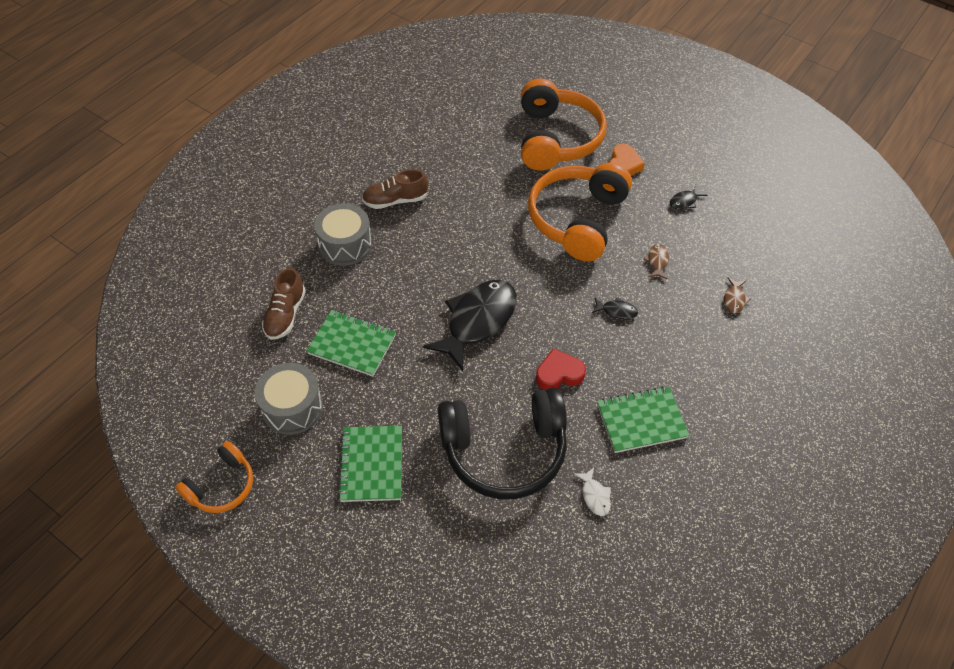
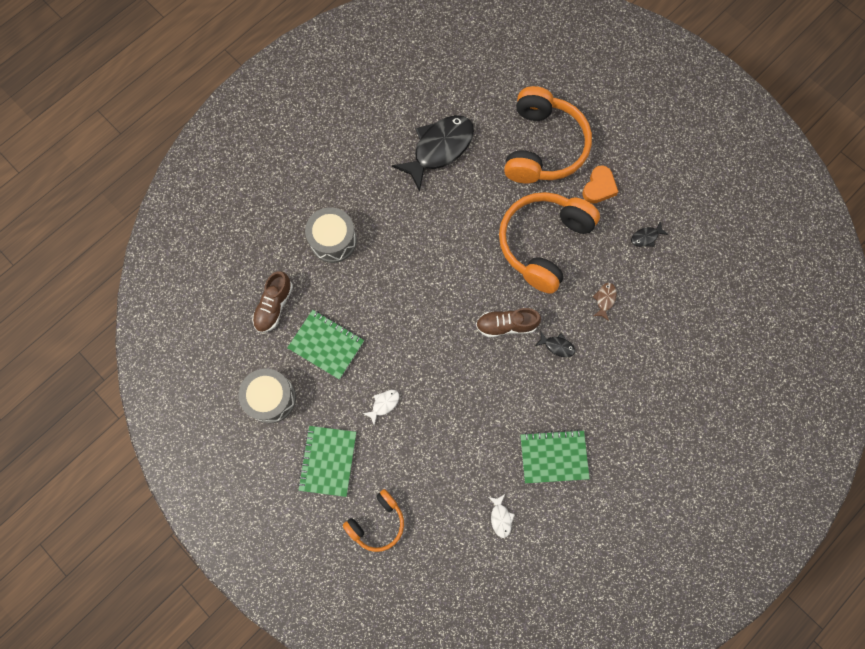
camera: 10 degrees right, 20 degrees up
(222, 486) = (209, 460): orange headphones -> orange headphones (377, 522)
(395, 200) = (383, 198): brown shoe -> brown shoe (506, 325)
(430, 395) = (384, 404): none -> white fish
(478, 321) = (435, 338): black fish -> black fish (439, 149)
(504, 450) = (436, 465): black headphones -> none
(559, 373) = (494, 400): red heart -> none
(734, 299) = (663, 350): brown fish -> none

